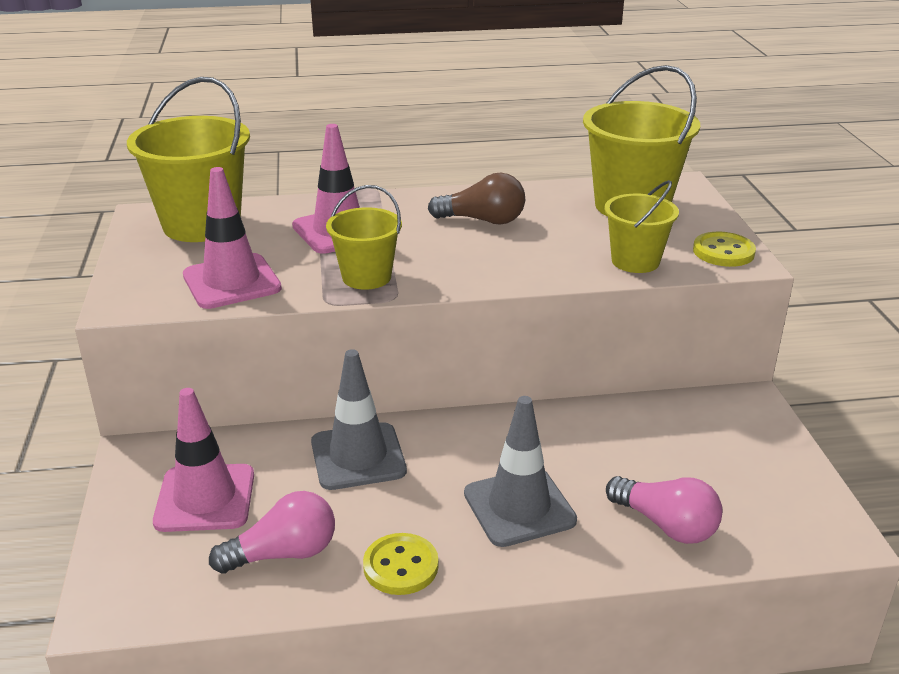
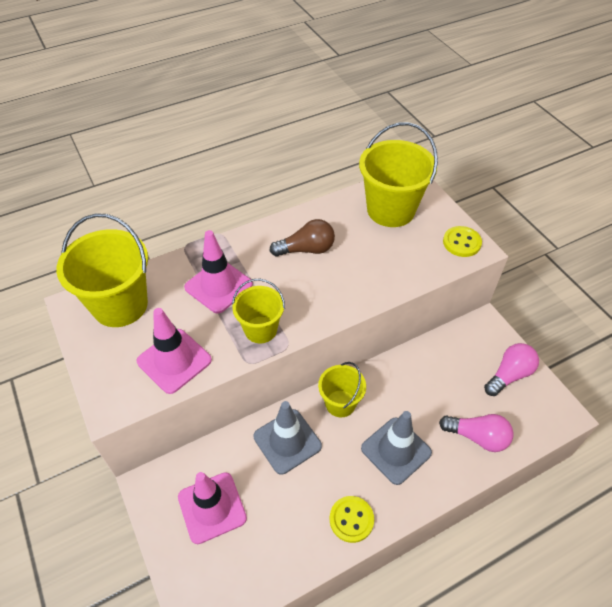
camera: 20 degrees left, 20 degrees up
(283, 554) = (281, 534): pink light bulb -> pink light bulb (509, 375)
(635, 261) = (416, 266): yellow bucket -> yellow bucket (340, 403)

